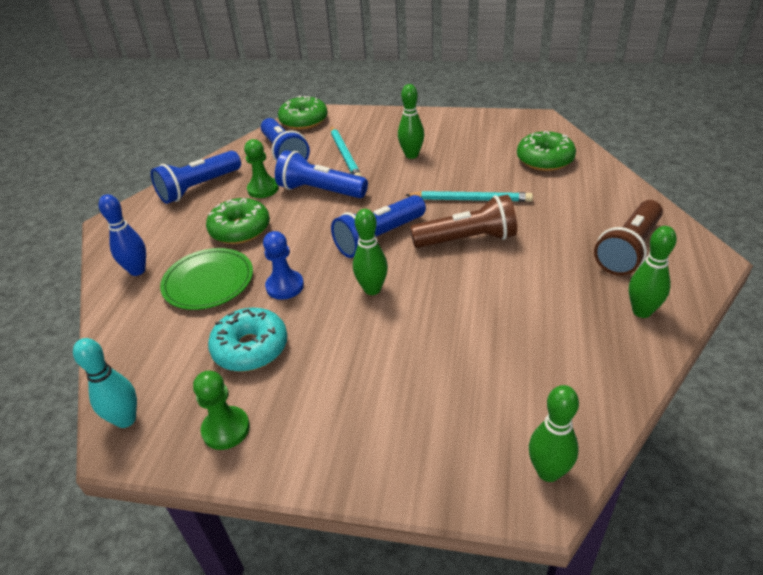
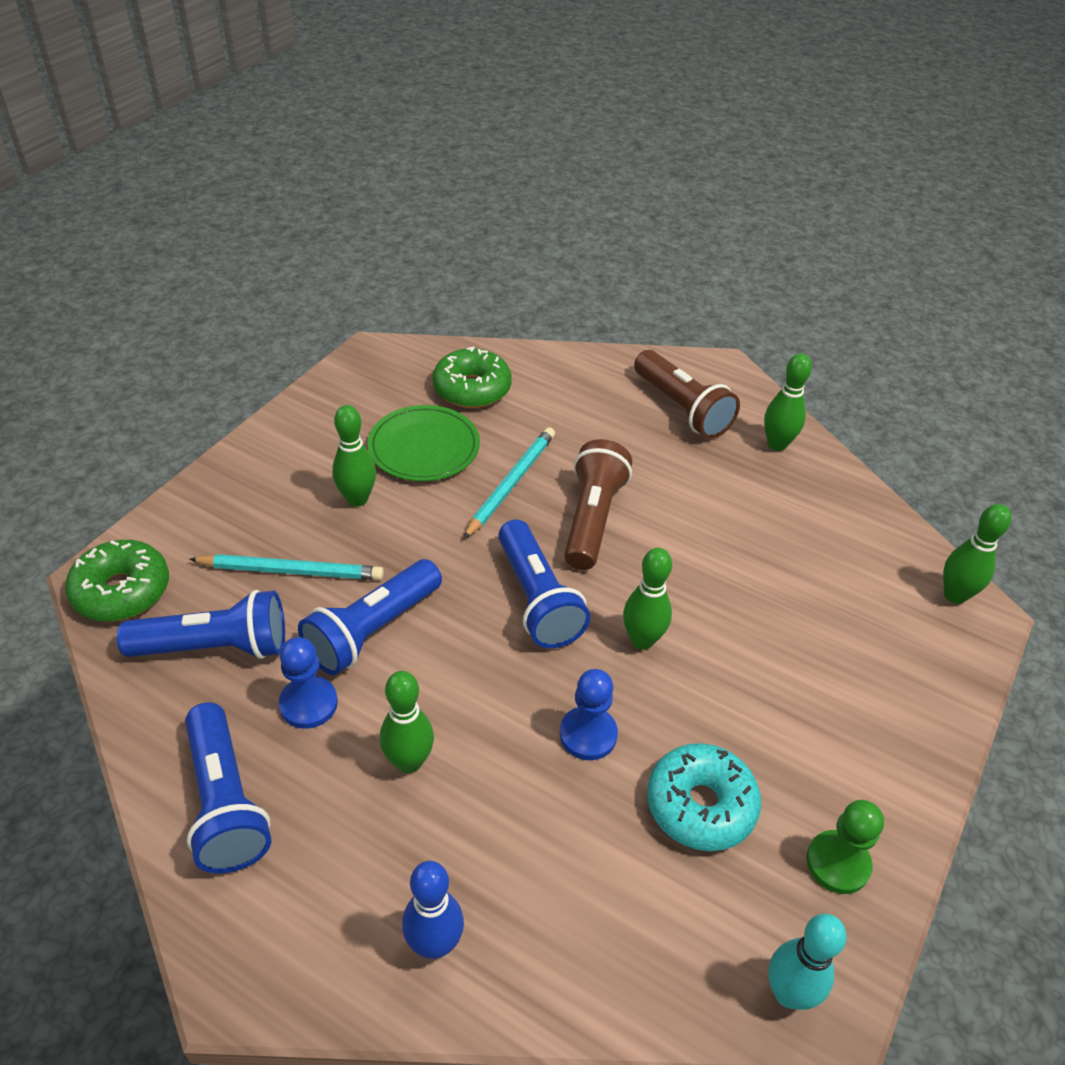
camera: 75 degrees left, 5 degrees up
(208, 282) = (526, 834): green plate -> green plate (424, 447)
(240, 229) = (409, 762): green donut -> green bowling pin
(263, 189) = (308, 704): green pawn -> blue pawn

